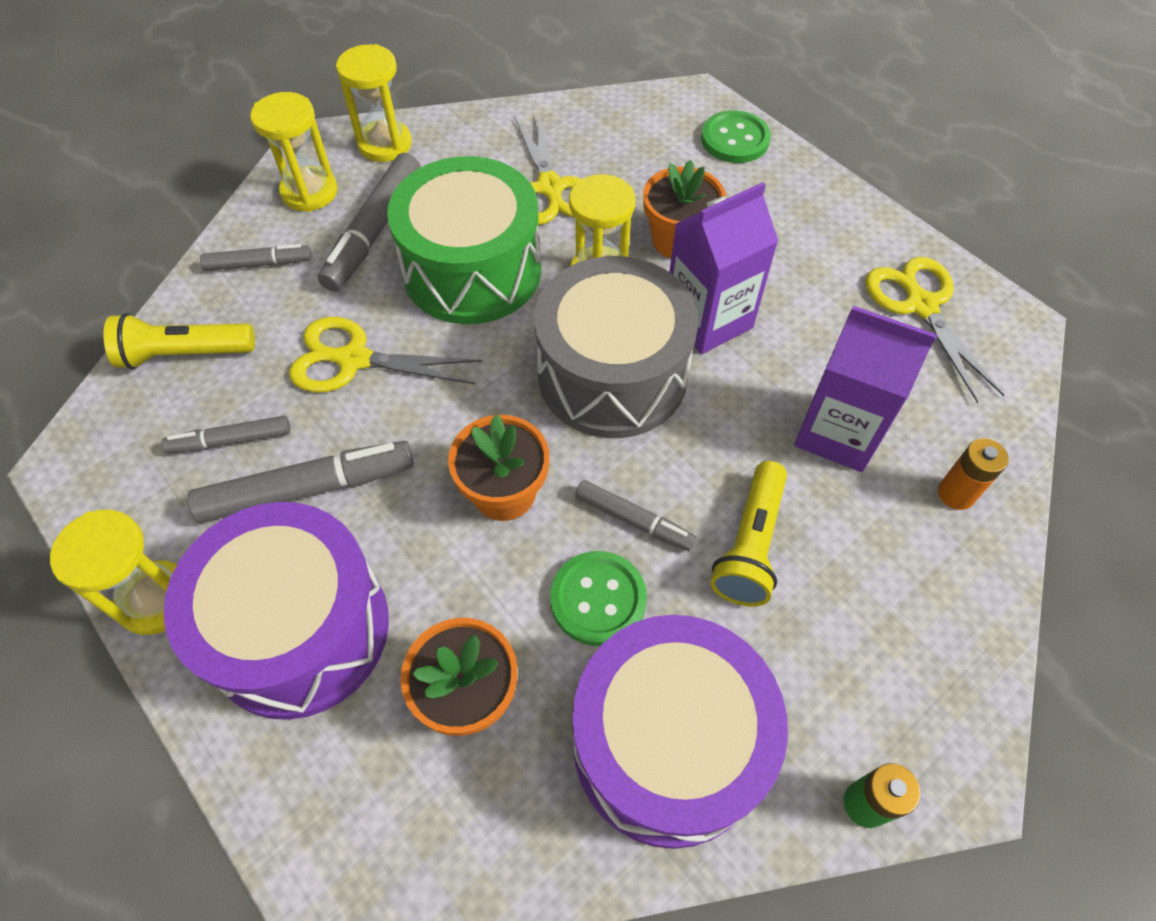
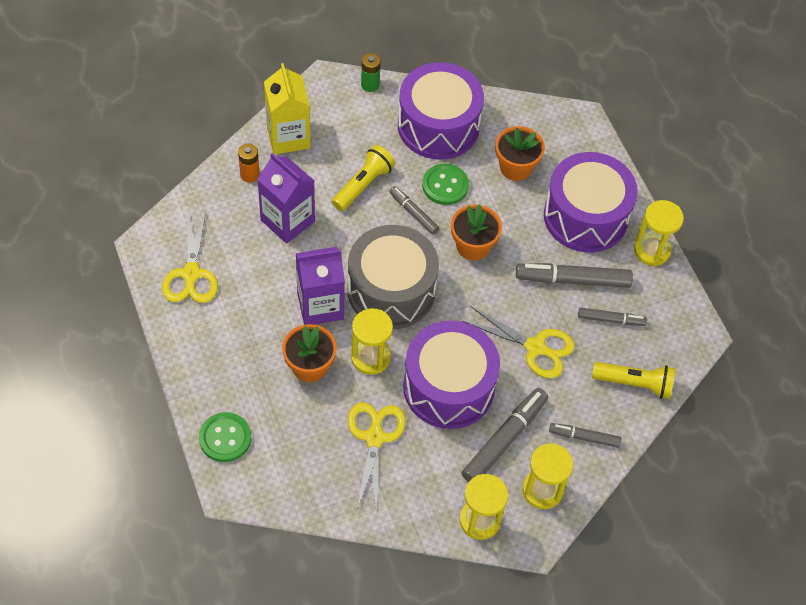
camera: 165 degrees left, 0 degrees up
(472, 270) = (448, 387): green drum -> purple drum
(944, 598) = (288, 137): none -> yellow carton

